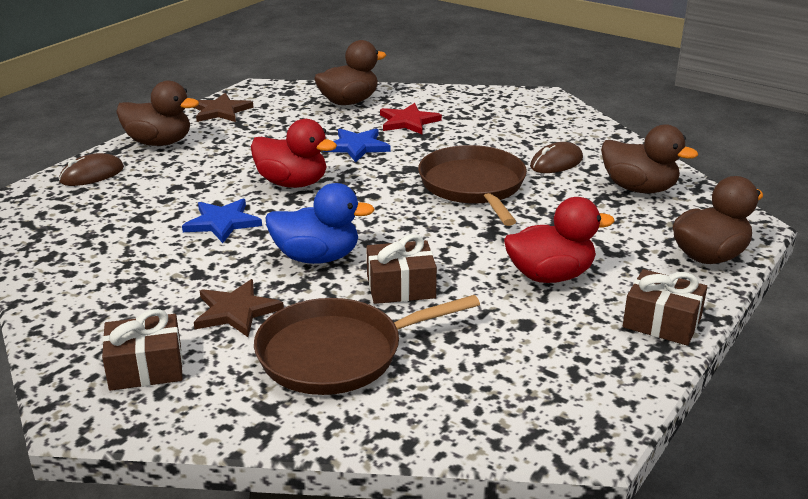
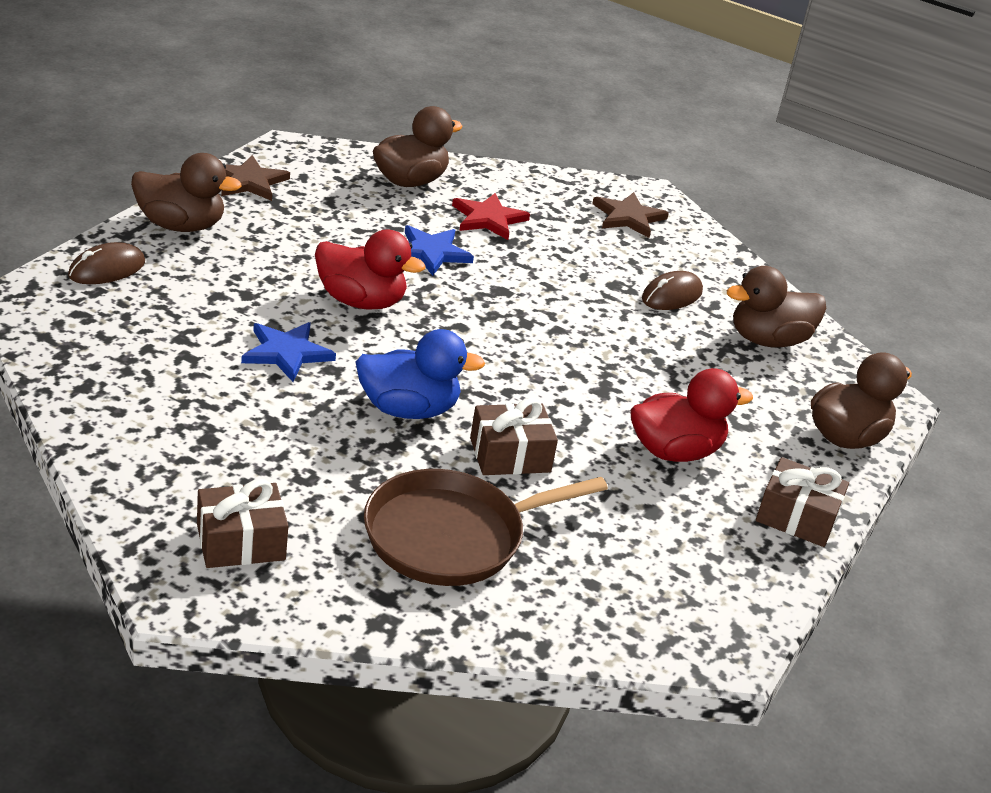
camera: 10 degrees left, 5 degrees up
(236, 311) = (327, 475): brown star -> brown star (628, 217)
(473, 186) = (577, 322): brown pan -> none
(639, 188) = (768, 340): brown duck -> brown duck turned 135 degrees clockwise

